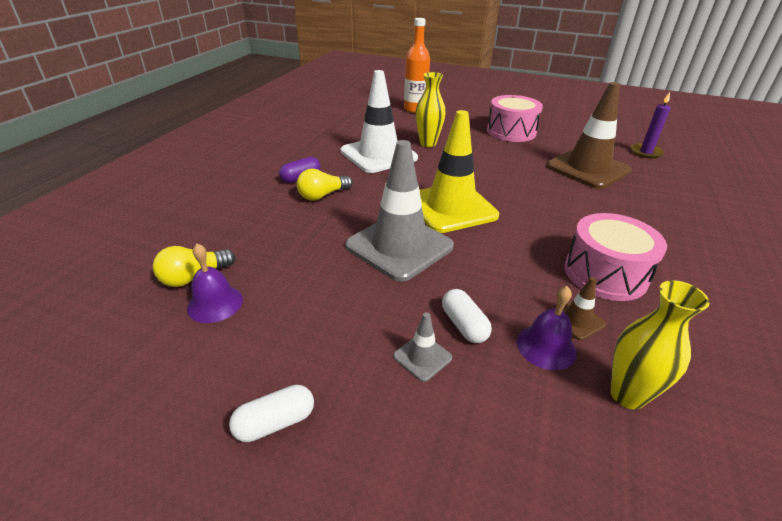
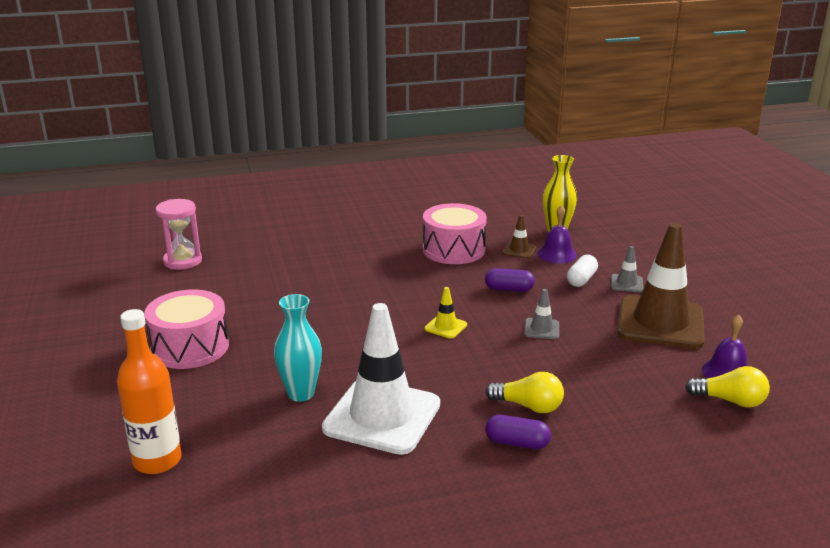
camera: 125 degrees left, 10 degrees down
(275, 423) = (735, 305): white capsule -> none
(399, 246) = (541, 329): grey traffic cone -> grey traffic cone, size x0.41
(428, 143) = (301, 394): yellow vase -> turquoise vase
(451, 207) = (445, 327): yellow traffic cone -> yellow traffic cone, size x0.41
(485, 265) = (509, 289): none -> purple capsule
(587, 168) = (265, 282): brown traffic cone -> brown traffic cone (660, 323)
(645, 152) = (182, 261): purple candle -> pink hourglass

